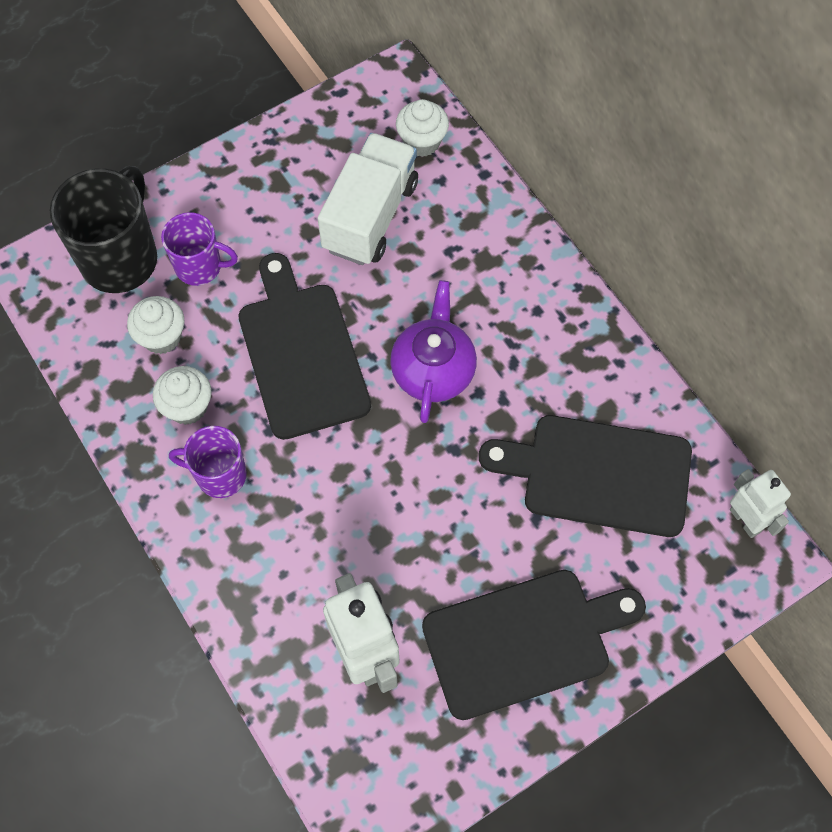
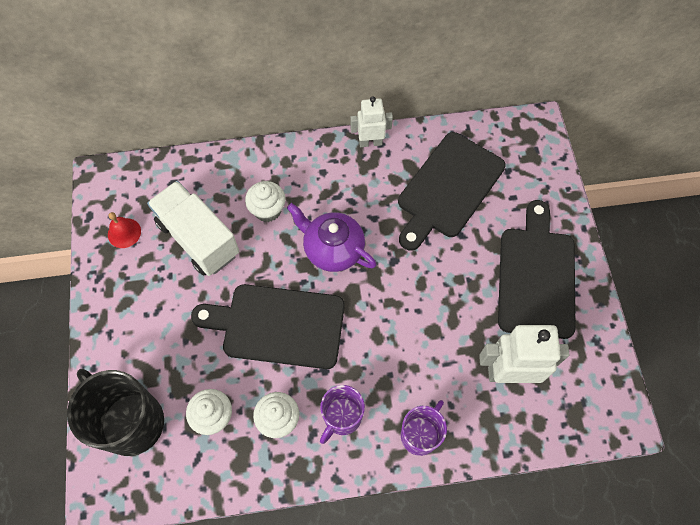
camera: 65 degrees left, 0 degrees up
(200, 266) = (172, 366): purple mug -> purple mug (420, 434)
(338, 137) = (124, 233): none -> red bell
(422, 142) = (161, 183): white cupcake -> white cupcake (267, 210)
(745, 520) = (510, 128): white robot -> white robot (370, 142)

